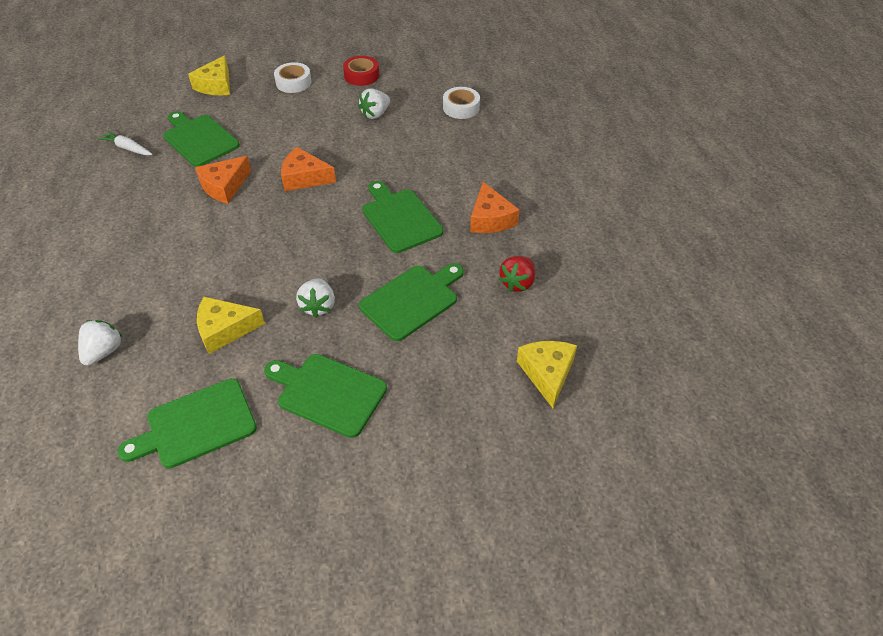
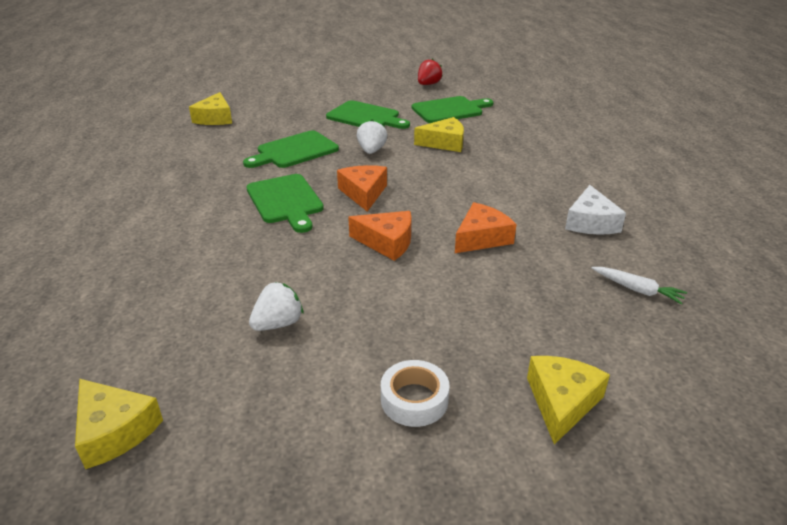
camera: 175 degrees left, 15 degrees down
(104, 352) = (532, 137): white strawberry -> none
(120, 208) = (590, 222): none -> white cheese
(199, 139) = (541, 297): green cutting board -> none
(361, 75) = (282, 409): red tape -> none
(441, 64) = (114, 431): none -> yellow cheese
(461, 107) = (139, 328): white tape -> none
(490, 219) = (193, 197): orange cheese -> orange cheese (363, 193)
(517, 283) = (201, 156): red strawberry -> red strawberry (428, 84)

